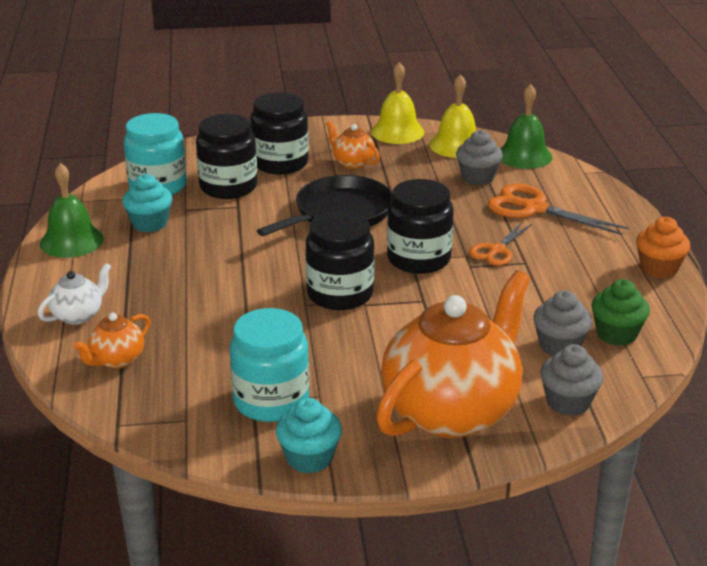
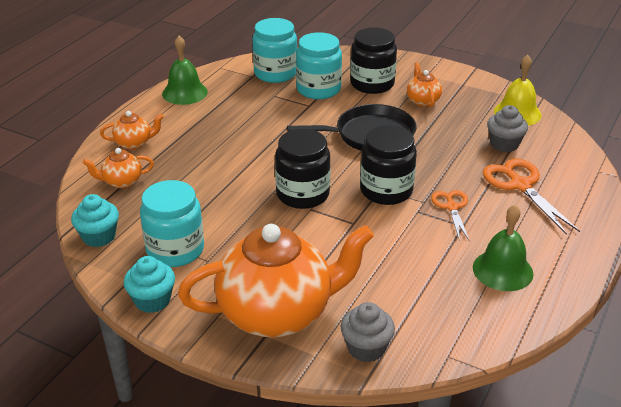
camera: 35 degrees right, 5 degrees up
(78, 315) = (134, 143): white teapot -> orange teapot
(149, 223) = (241, 97): turquoise cupcake -> turquoise cupcake (99, 237)
(228, 187) = (318, 89): black jar -> turquoise jar
(397, 132) = (483, 87): yellow bell -> none
(497, 250) = (452, 207): orange scissors -> orange scissors turned 105 degrees clockwise
(524, 155) = (563, 140): green bell -> green bell (502, 270)
(559, 346) = (411, 302): grey cupcake -> none
(616, 334) = (467, 313): green cupcake -> none
(659, 268) = (568, 275): orange cupcake -> none

